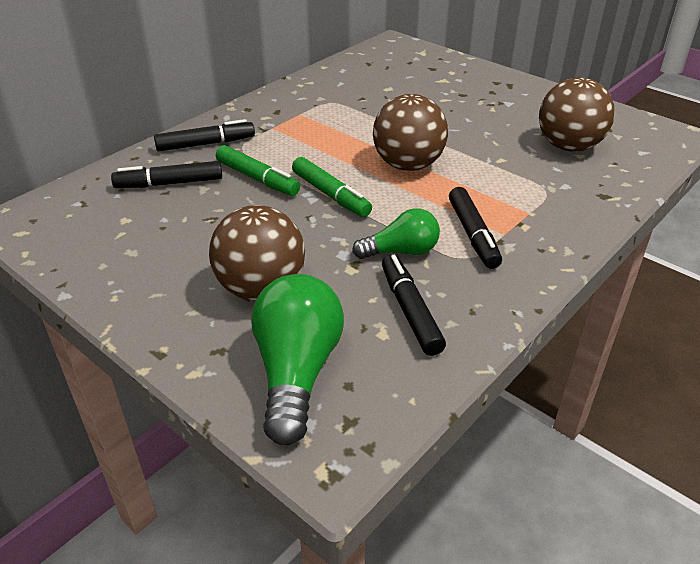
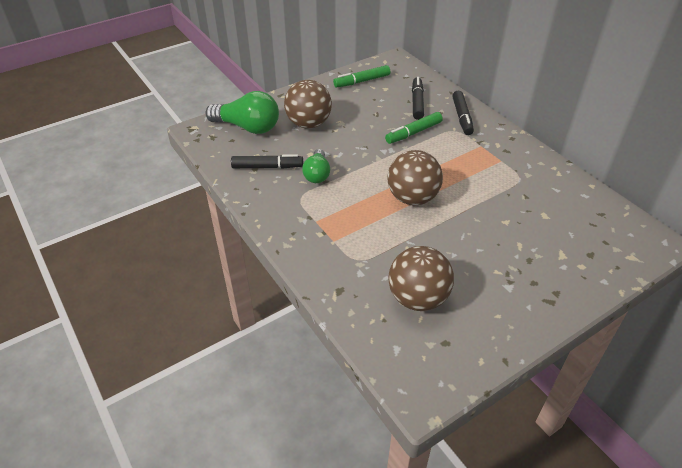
camera: 105 degrees right, 5 degrees up
(330, 195) = (386, 158): green marker -> green marker (362, 81)
(473, 235) = (320, 207): black marker -> none

